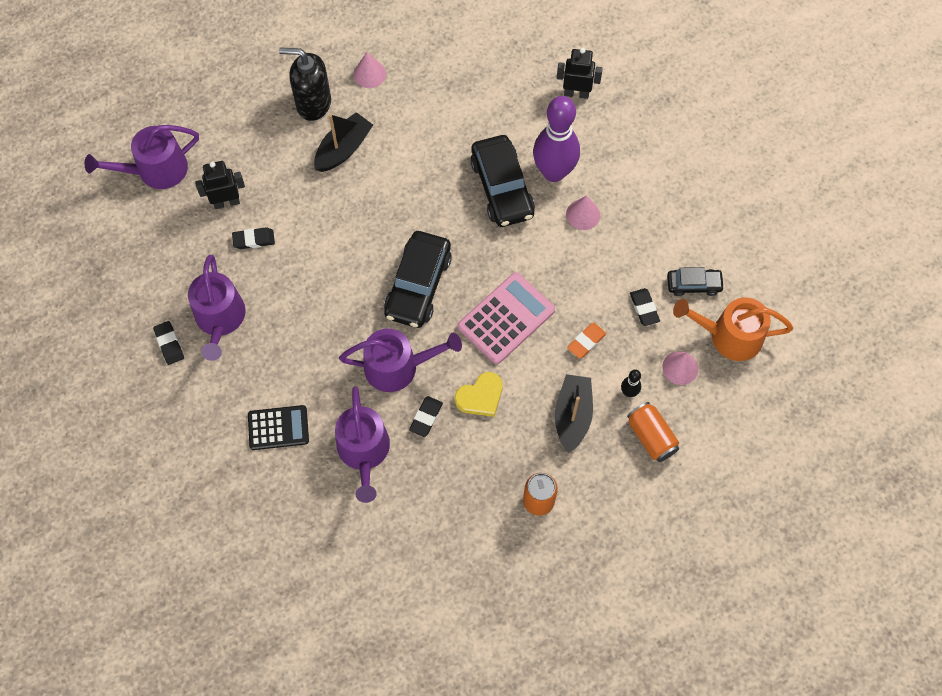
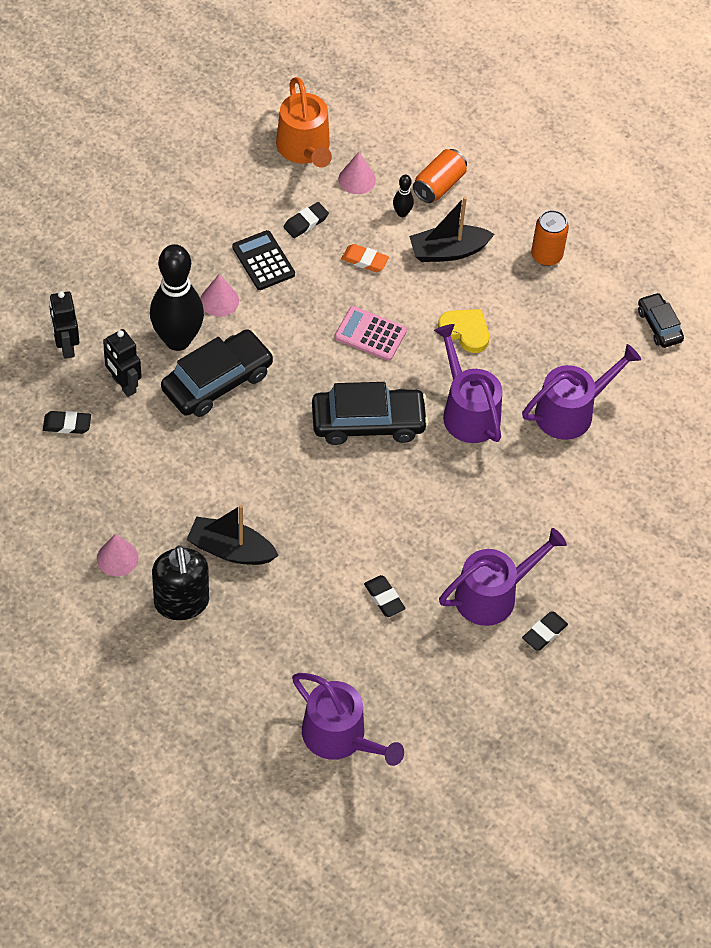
camera: 115 degrees left, 10 degrees down
(226, 202) = (349, 644): black robot -> black robot (123, 385)
(278, 428) = (584, 495): black calculator -> black calculator (263, 261)
(426, 417) = (509, 370): black eraser -> black eraser (67, 424)
(506, 318) = (370, 334): pink calculator -> pink calculator, size x0.67
(554, 172) = (177, 340): purple bowling pin -> black bowling pin
(694, 285) = (261, 188): black car -> black car (659, 325)

